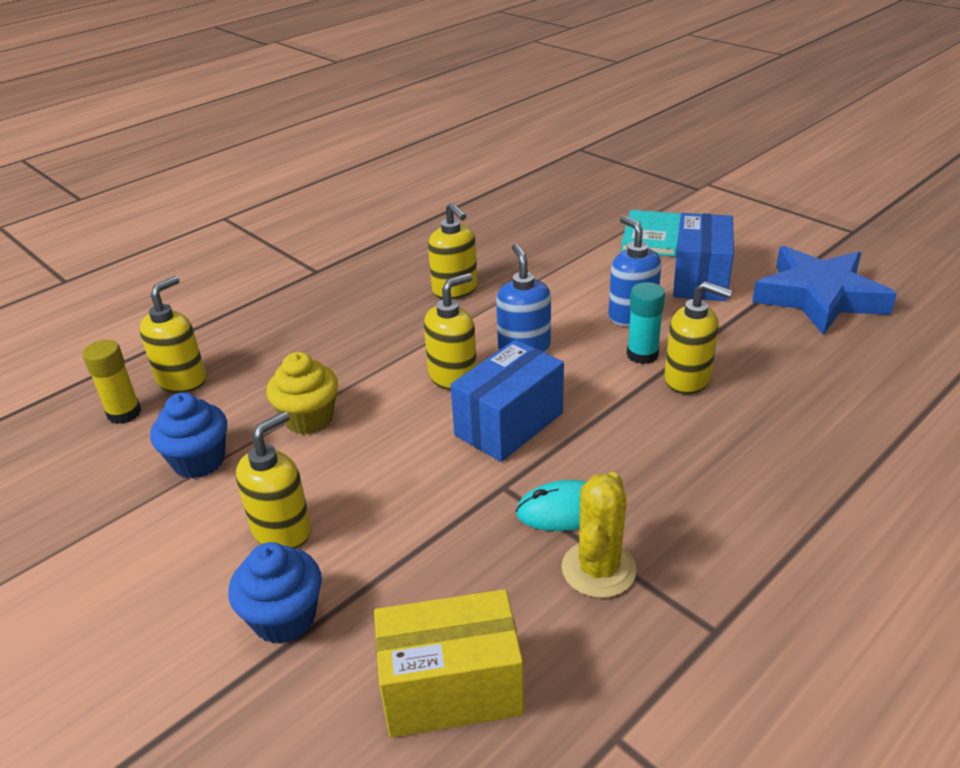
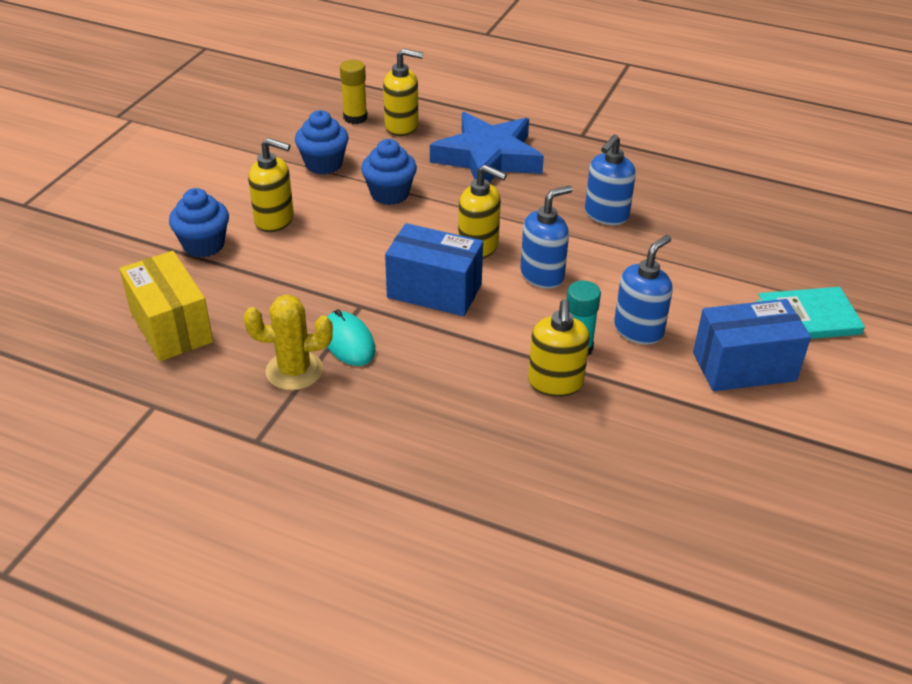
camera: 65 degrees right, 5 degrees up
(309, 419) = (390, 194): yellow cupcake -> blue cupcake
(455, 290) = (606, 215): yellow soap dispenser -> blue soap dispenser
(818, 297) = (774, 464): blue star -> blue star (488, 158)

